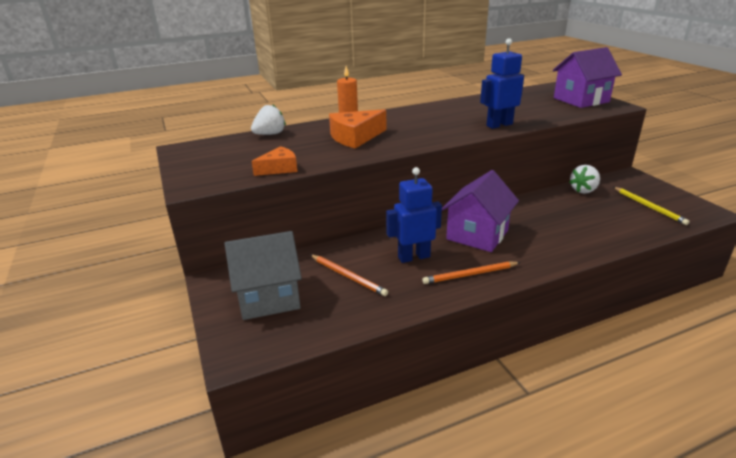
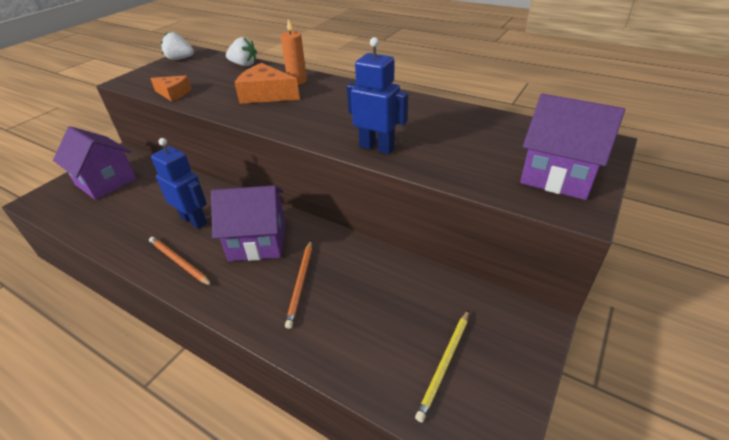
camera: 55 degrees right, 10 degrees up
(269, 297) = (106, 182): grey house -> purple house
(348, 276) = (147, 201): orange pencil -> orange pencil (301, 284)
(583, 190) = (436, 286): white strawberry -> white strawberry (180, 59)

